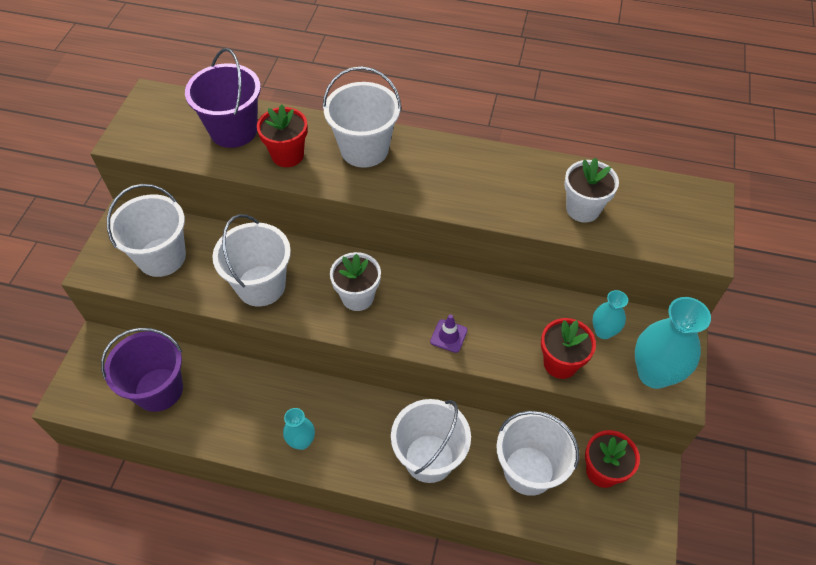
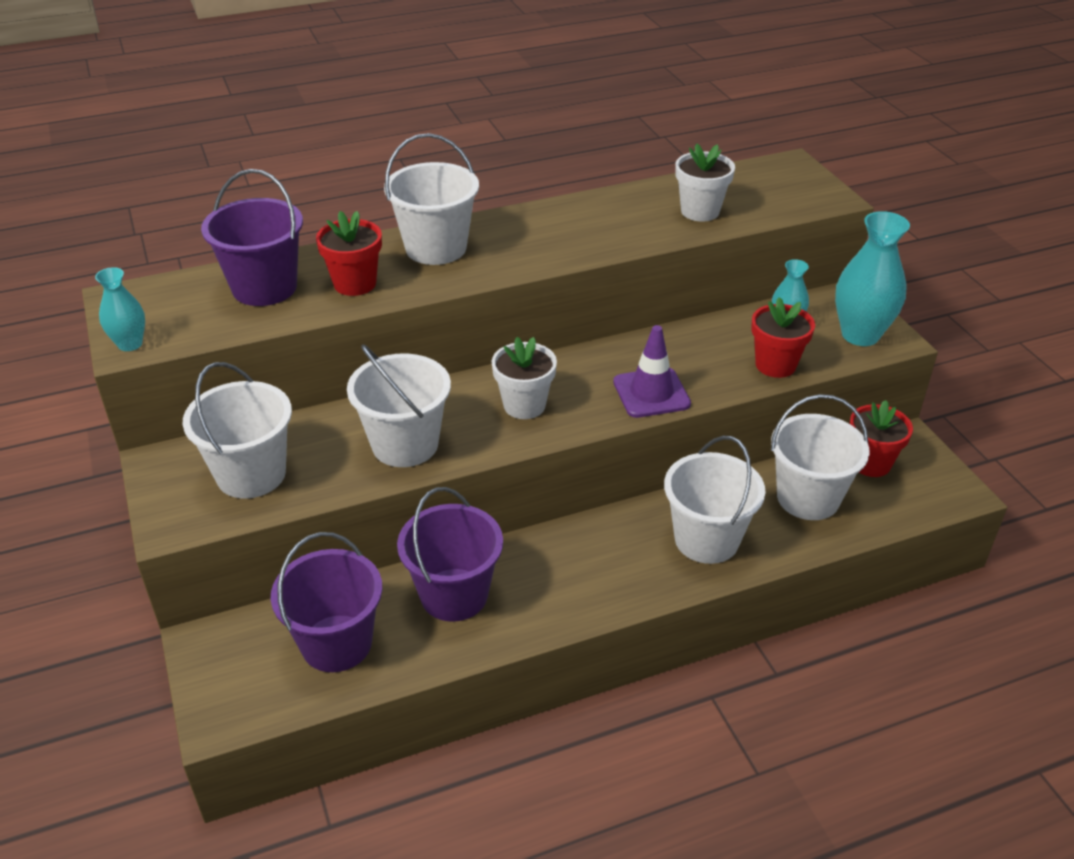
camera: 35 degrees left, 15 degrees down
(245, 398) = (454, 595): none -> purple bucket
(301, 441) = (560, 598): turquoise vase -> turquoise vase (130, 344)
(448, 336) = (651, 393): purple traffic cone -> purple traffic cone, size x1.70

